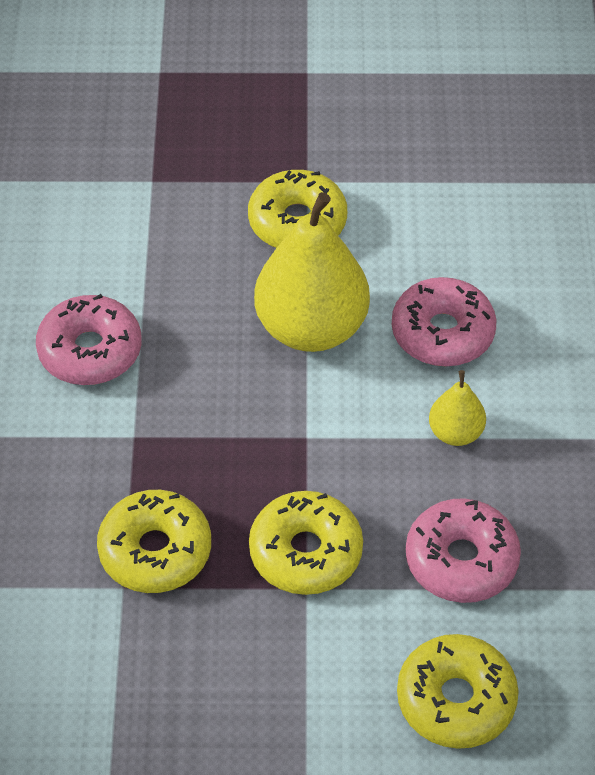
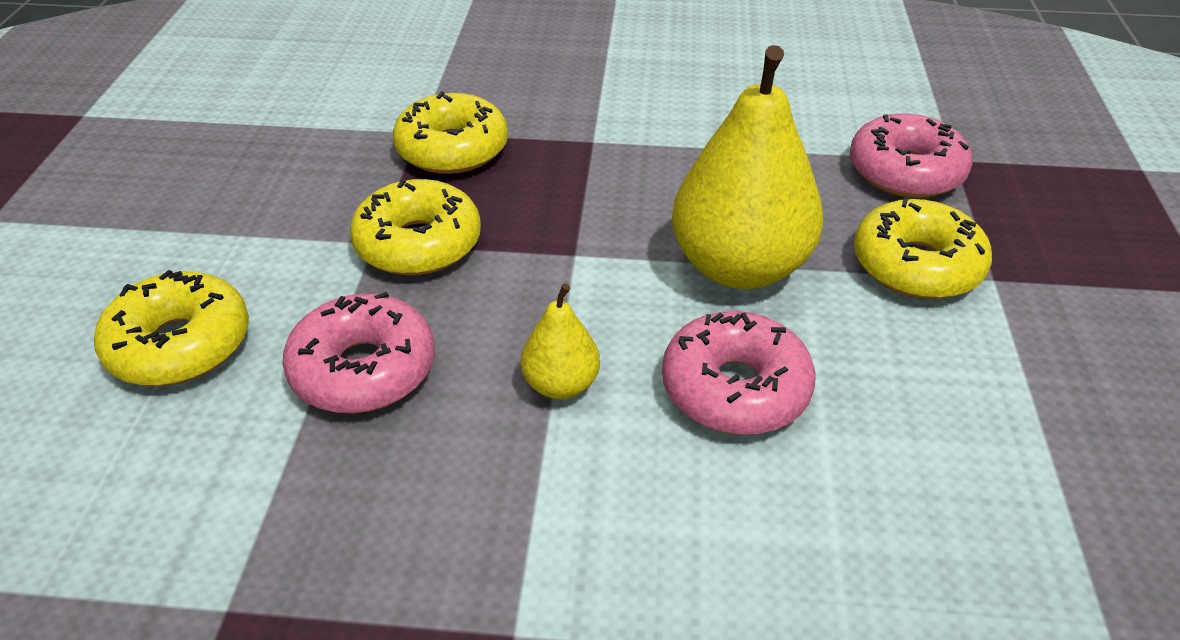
camera: 95 degrees right, 10 degrees down
(90, 351) = (703, 117): pink donut -> pink donut (905, 172)

